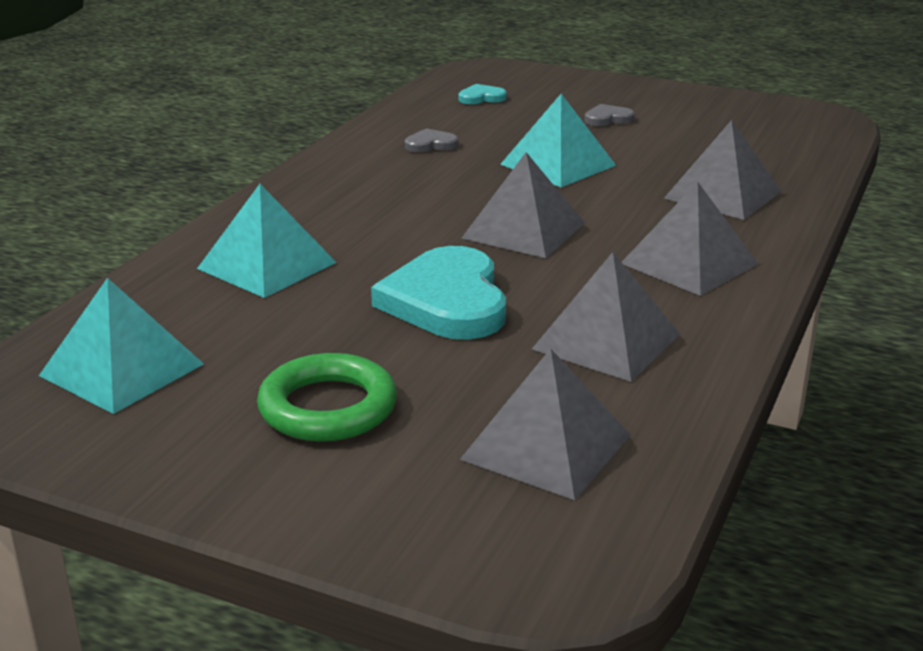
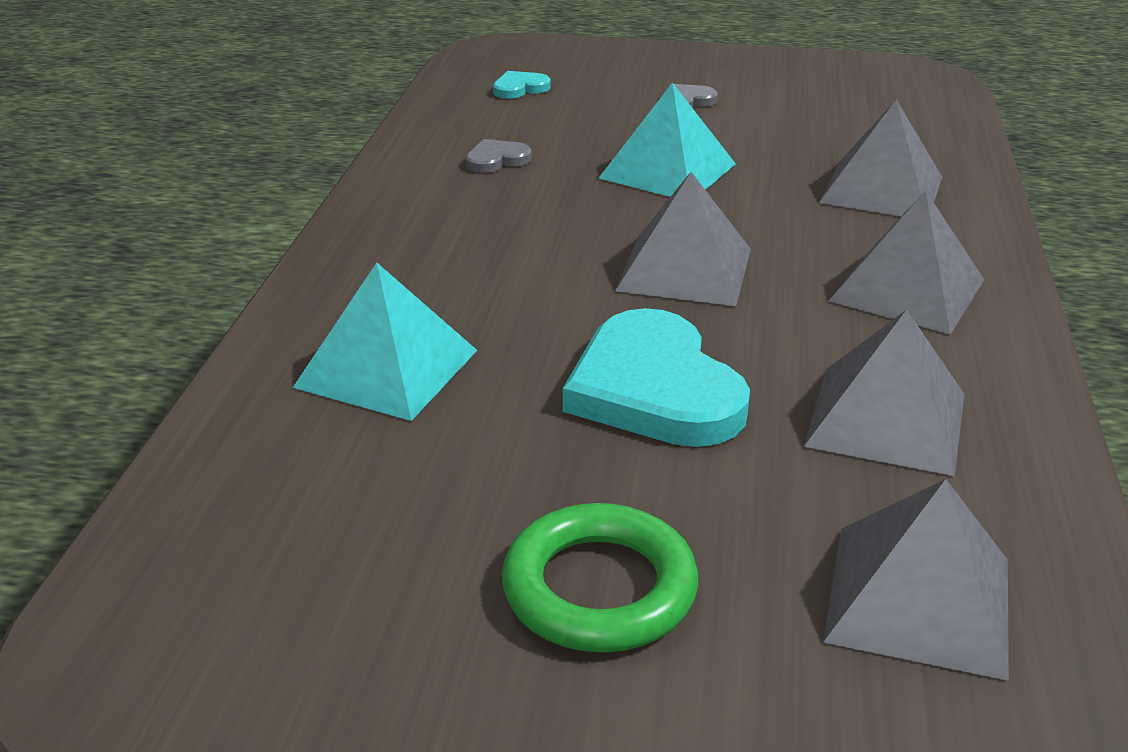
camera: 15 degrees left, 5 degrees up
(121, 369) = (272, 576): turquoise pyramid -> none

